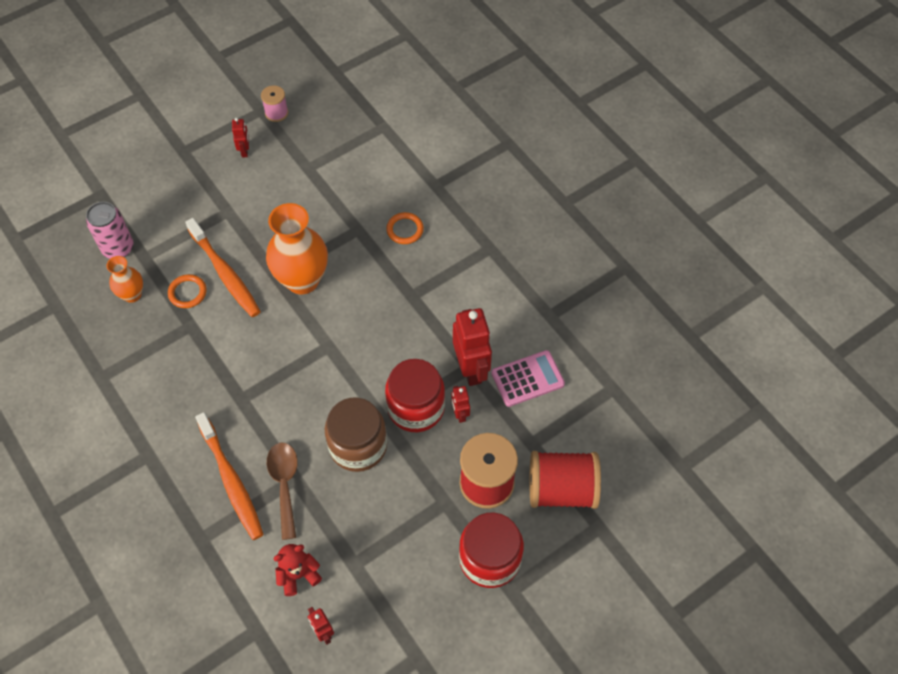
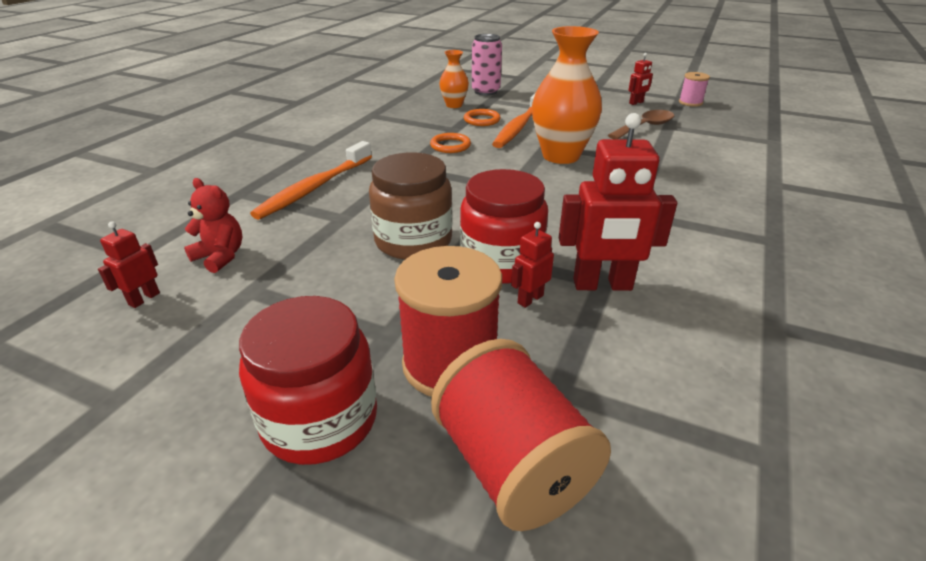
camera: 60 degrees right, 25 degrees down
(284, 484) = (330, 214): brown spoon -> brown spoon (645, 127)
(405, 230) = (696, 184): orange ring -> orange ring (450, 146)
(471, 369) = (602, 285): red robot -> red robot turned 45 degrees clockwise
(527, 379) = (654, 342): pink calculator -> none

